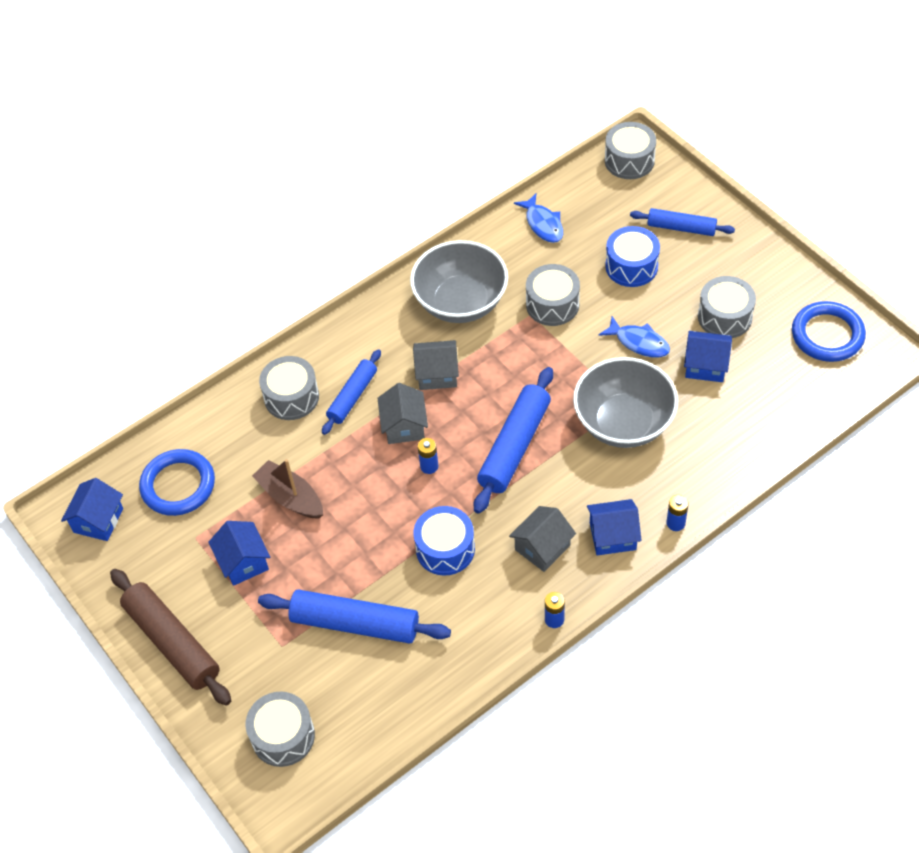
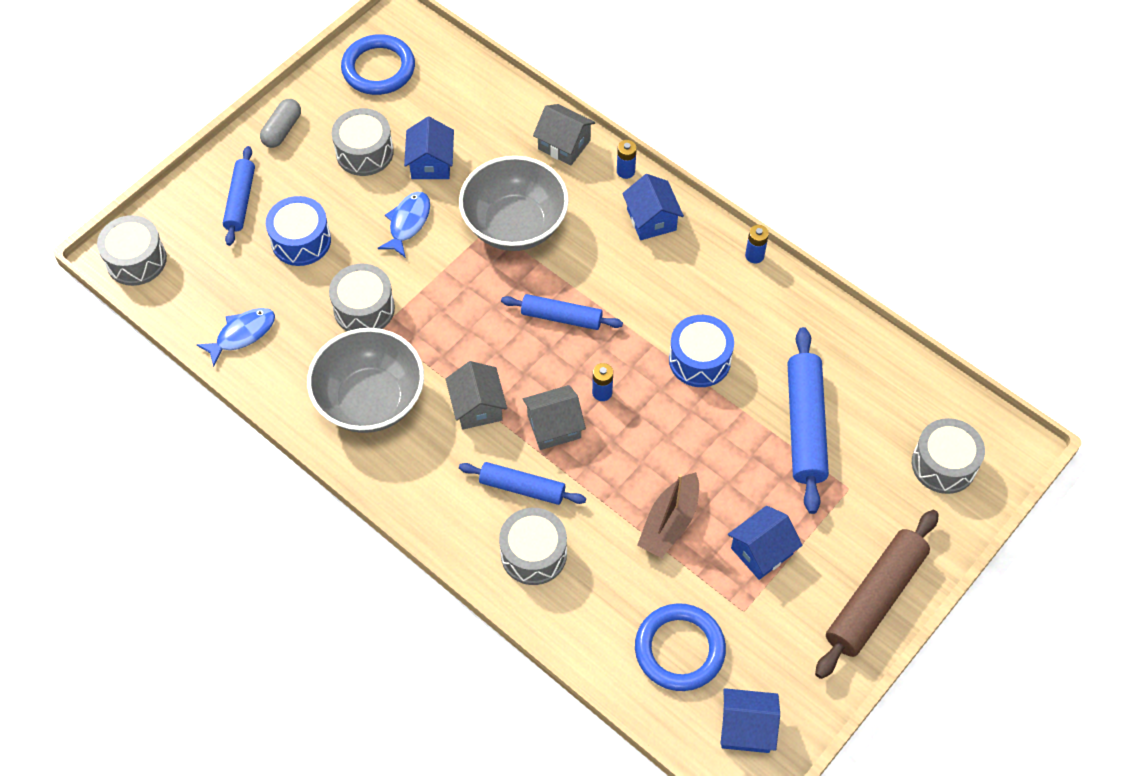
camera: 105 degrees left, 5 degrees up
(514, 446) = (561, 317): blue rolling pin -> blue rolling pin, size x0.63
(542, 547) = (678, 276): grey house -> grey house (564, 145)
(758, 259) = (282, 130): none -> grey capsule

